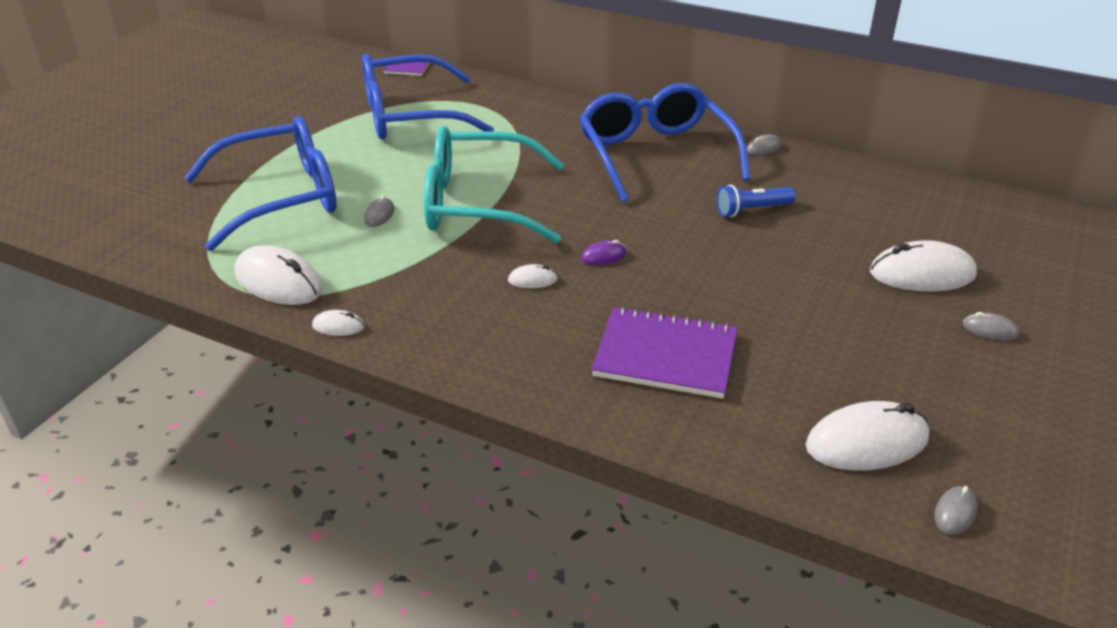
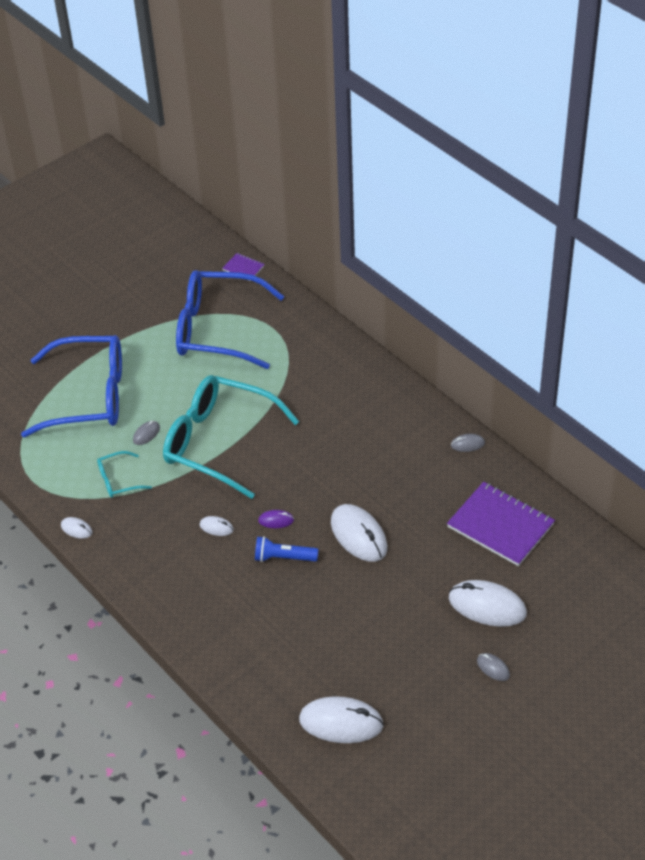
camera: 25 degrees right, 10 degrees up
(279, 282) = (56, 479): white mouse -> white mouse (359, 535)
(368, 264) = (118, 480): none -> turquoise glasses
(655, 154) = (378, 427): blue glasses -> none
(665, 356) = (263, 618): purple notebook -> purple notebook (500, 526)
(752, 210) = (411, 508): blue flashlight -> blue flashlight (284, 557)
(955, 513) = (355, 785): grey mouse -> none

